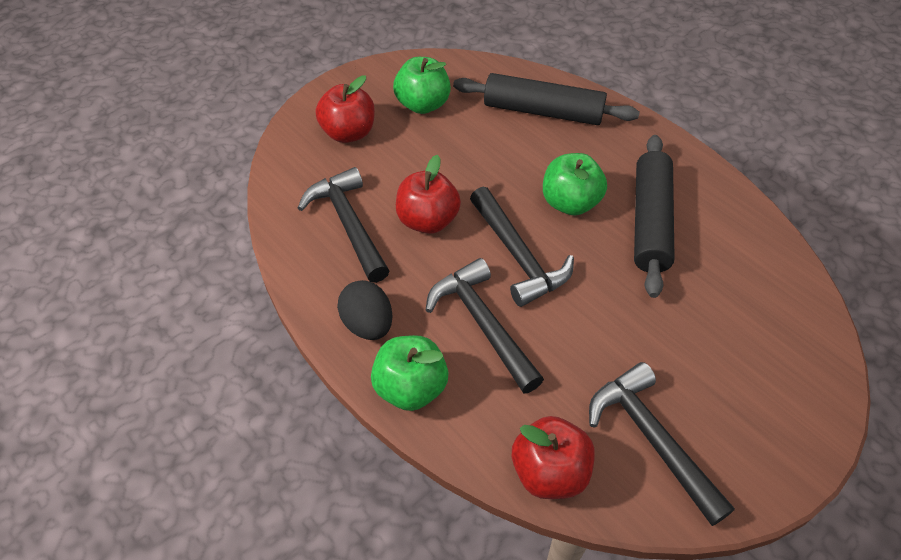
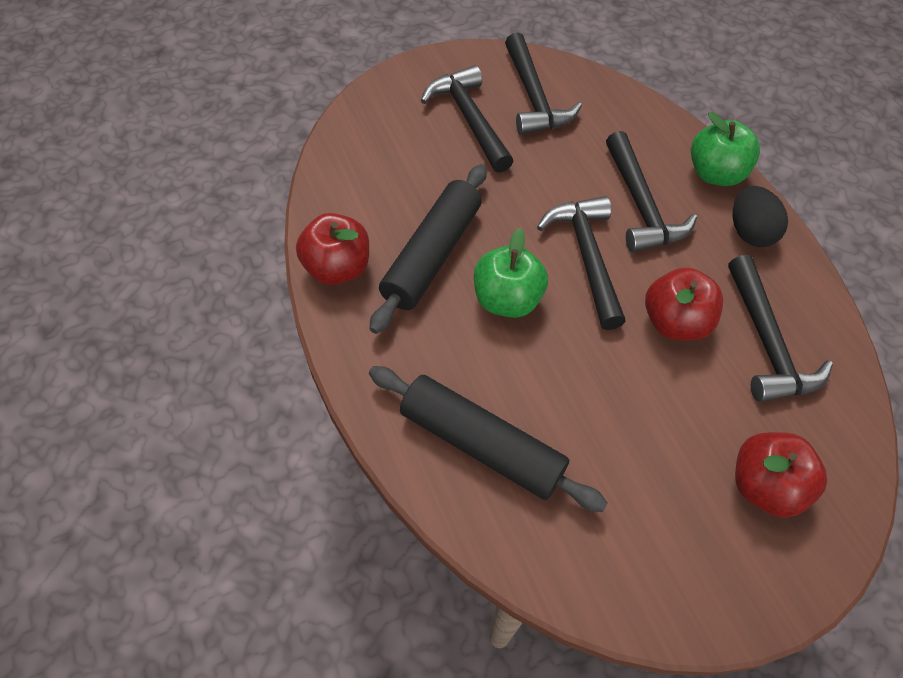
camera: 165 degrees left, 5 degrees up
(423, 104) = (650, 511): green apple -> none
(549, 472) = (618, 99): red apple -> red apple (337, 268)
(705, 380) = (469, 119): none -> black hammer

